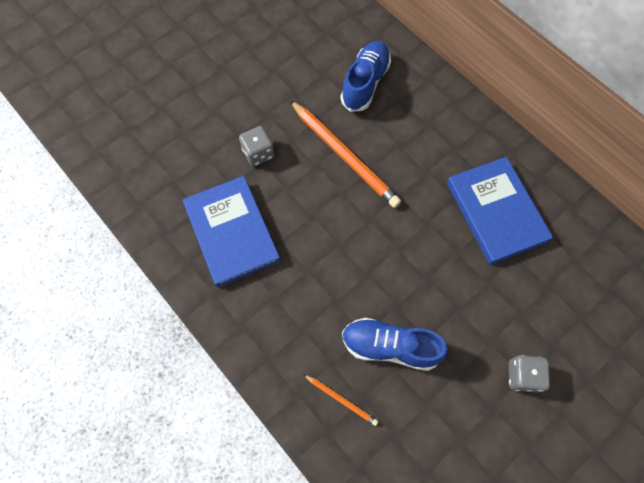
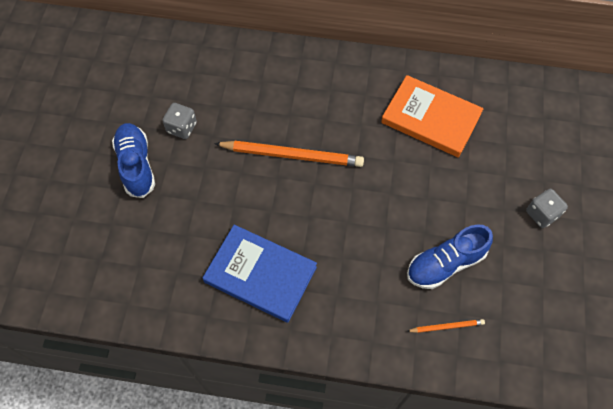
camera: 40 degrees left, 5 degrees down
(258, 153) = (225, 201): grey dice -> grey dice (182, 128)
(365, 83) = (258, 91): blue shoe -> blue shoe (136, 165)
(495, 212) = (430, 118): blue book -> orange book

